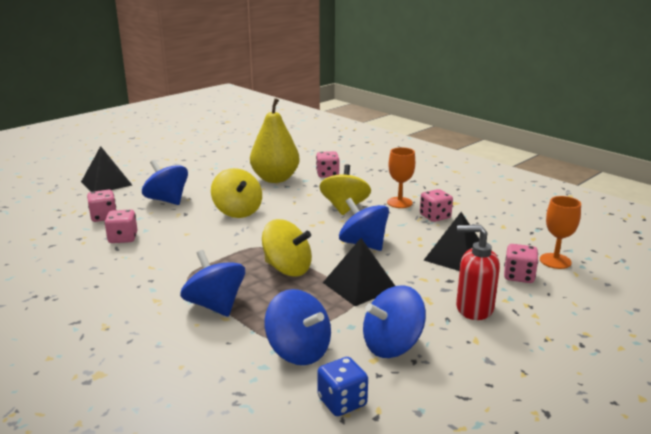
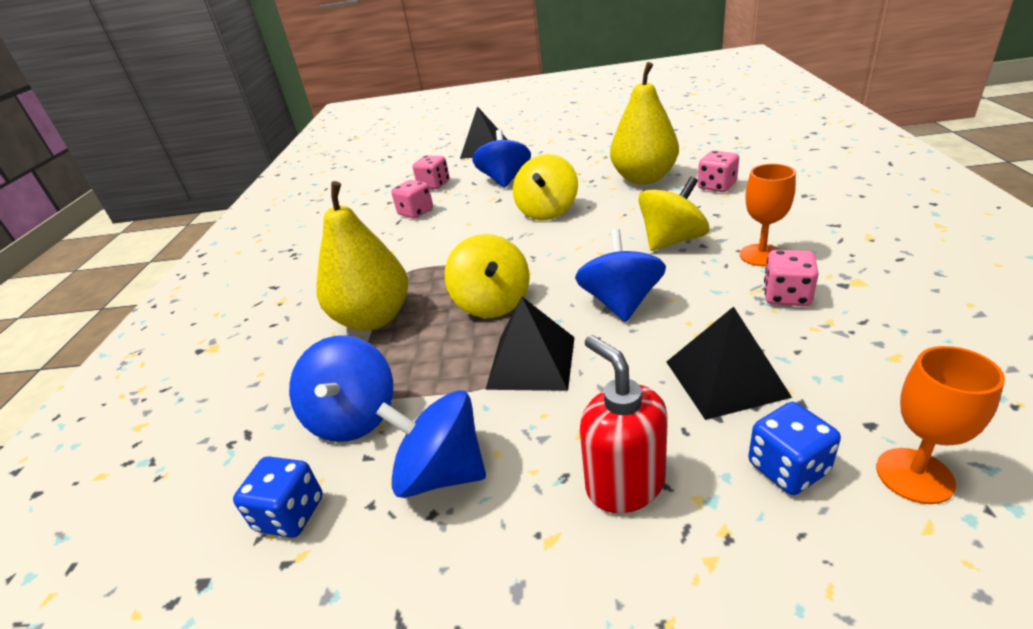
camera: 50 degrees right, 10 degrees up
(215, 305) = (373, 318): blue spinning top -> yellow pear
(519, 276) = (788, 468): pink dice -> blue dice

